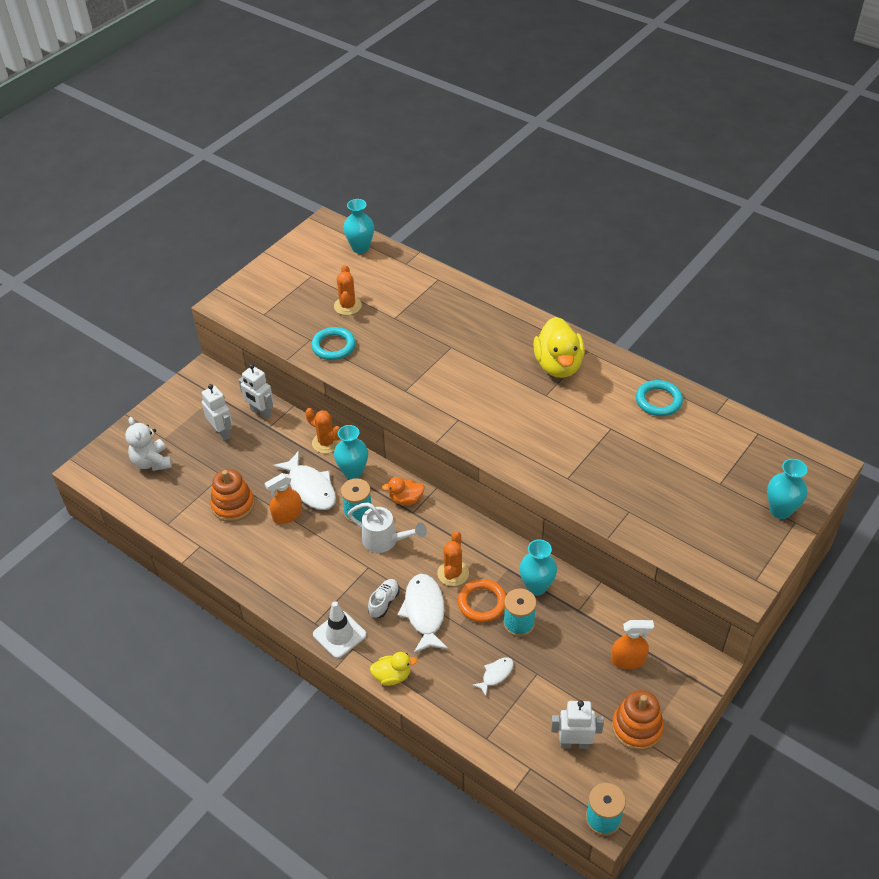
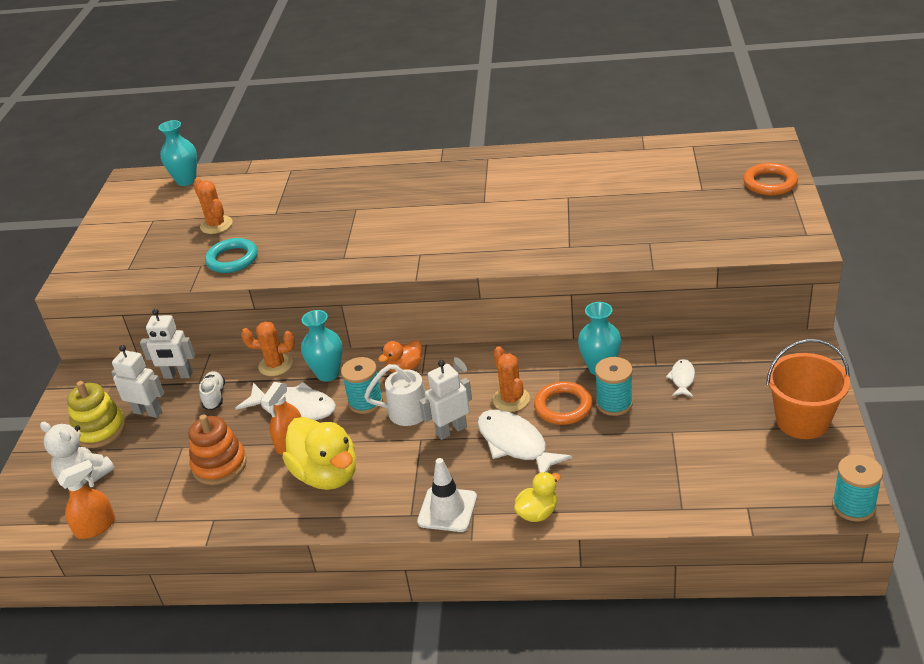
camera: 30 degrees left, 10 degrees down
(185, 429) = (100, 430): none -> yellow stacking toy
(384, 602) = (466, 458): white shoe -> white shoe (214, 397)
(496, 675) = (636, 454): white fish -> white fish (682, 378)
(558, 365) = (472, 178): yellow duck -> yellow duck (327, 474)
(574, 743) = (764, 464): white robot -> white robot (451, 430)
(628, 660) = (738, 376): orange spray bottle -> orange spray bottle (95, 527)
(637, 727) = (802, 421): orange stacking toy -> orange bucket
(658, 401) = (587, 162): turquoise ring -> none
(780, 510) = (770, 183): turquoise vase -> orange ring

